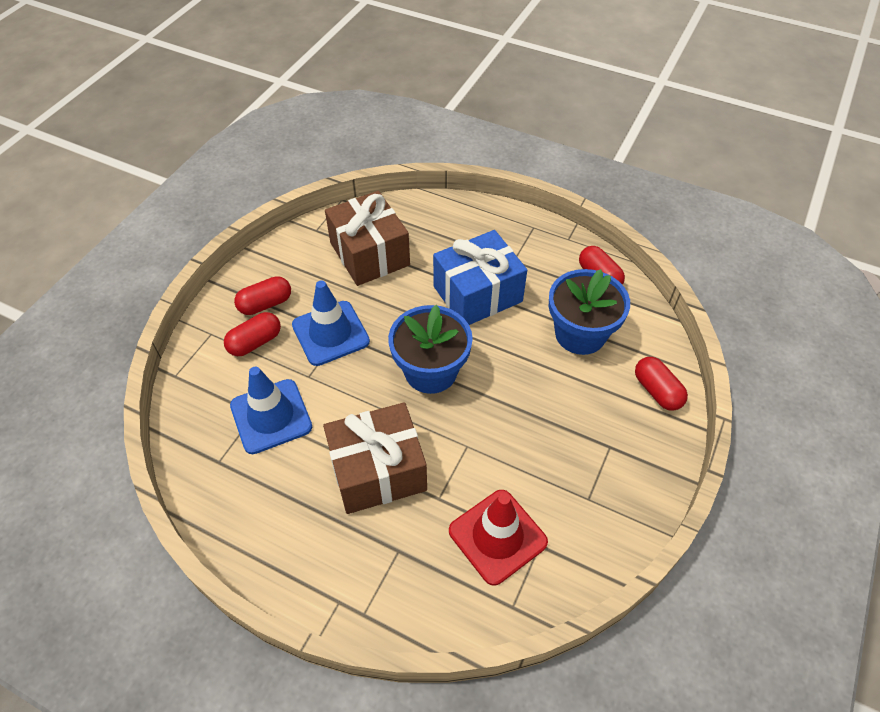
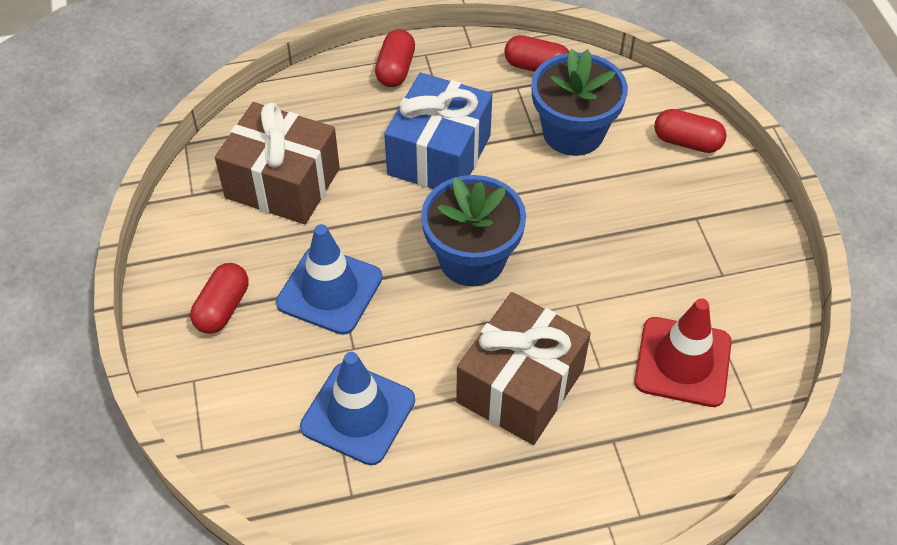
camera: 40 degrees left, 0 degrees up
(255, 342) = (256, 354): red capsule -> red capsule (395, 69)

